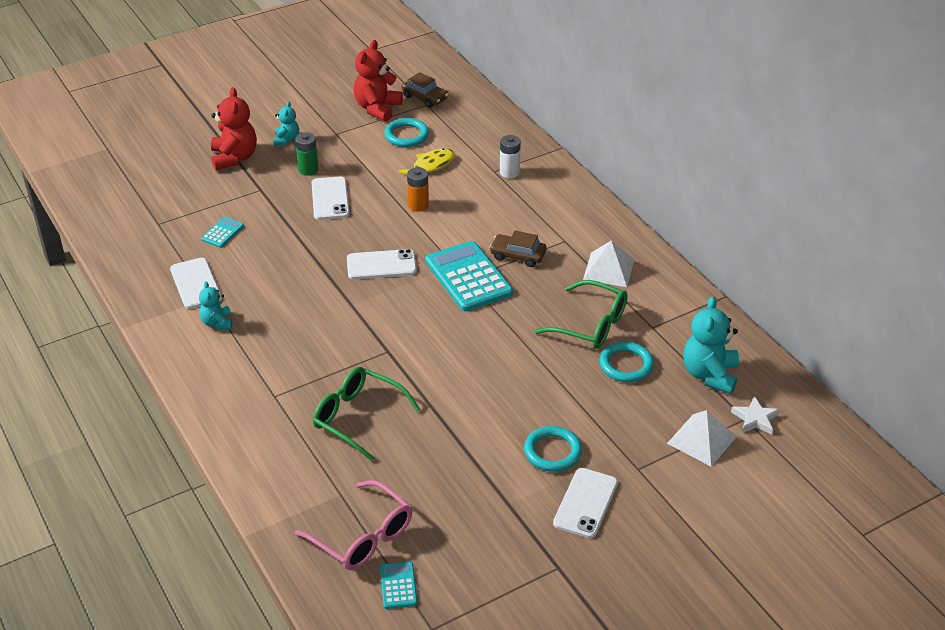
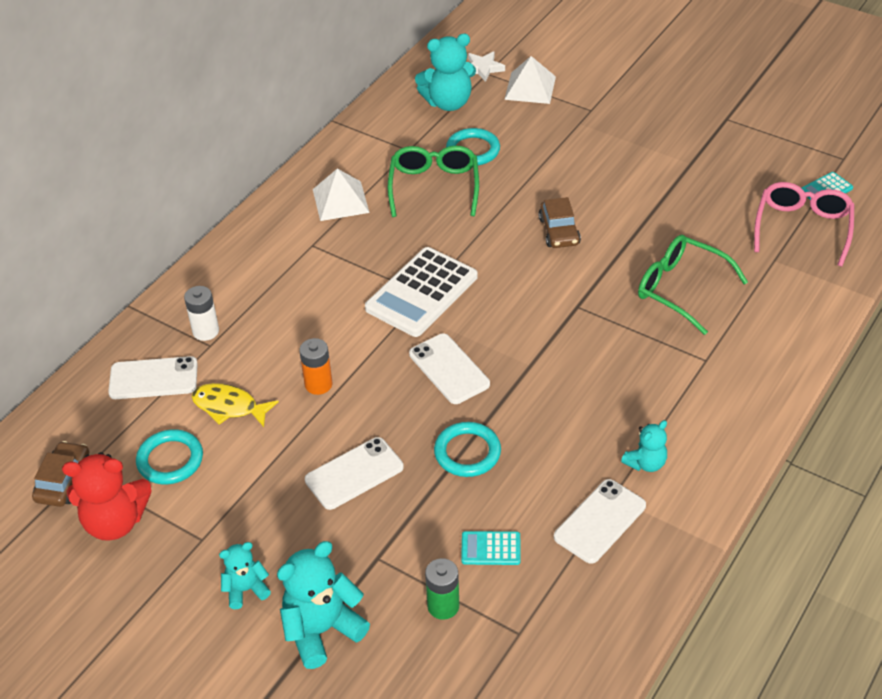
camera: 115 degrees left, 5 degrees up
(234, 158) = (322, 630): red teddy bear -> turquoise teddy bear
(308, 170) = (304, 528): green battery -> green battery (443, 606)
(357, 417) = (680, 289): green glasses -> green glasses turned 120 degrees clockwise
(468, 277) = (421, 293): turquoise calculator -> white calculator
(518, 255) = (360, 270): brown car -> brown car (559, 231)
(552, 452) = (613, 158): turquoise ring -> turquoise ring (467, 452)
(586, 503) = (652, 124): white phone -> white phone (153, 378)

